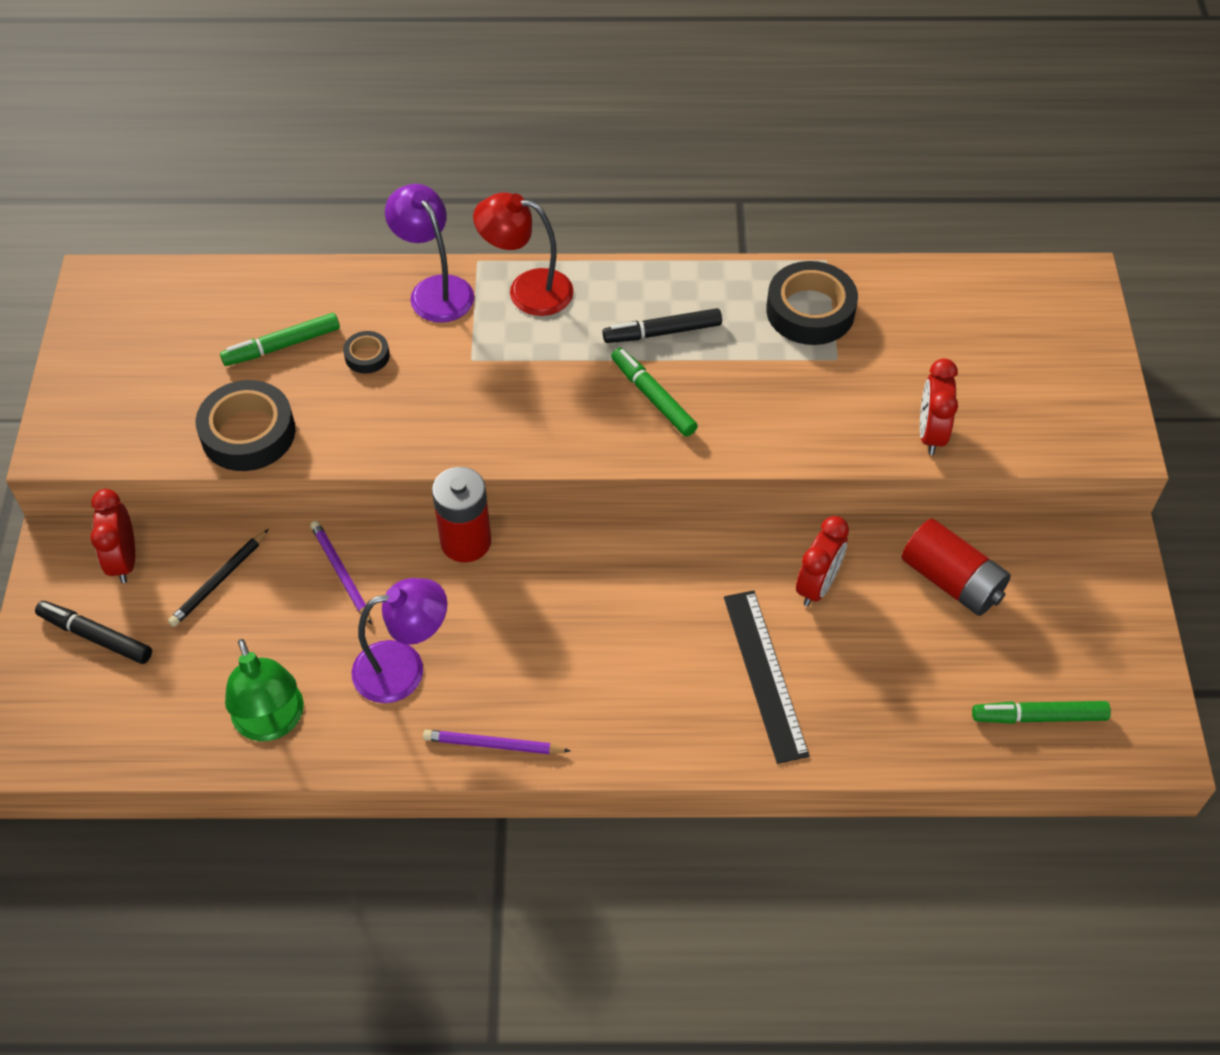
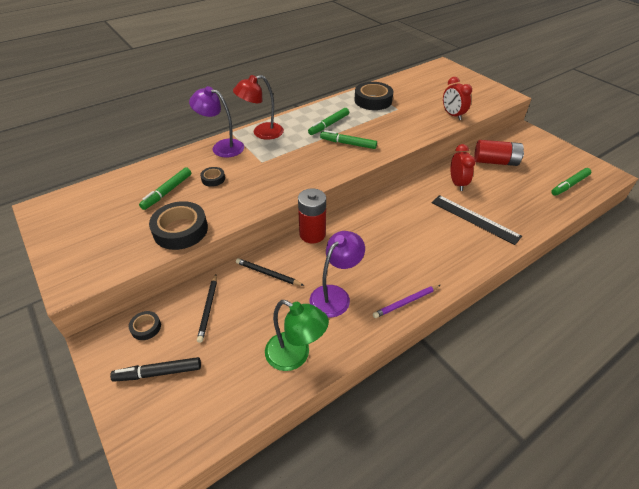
camera: 35 degrees left, 10 degrees down
(124, 560) = (146, 327): red clock -> black tape
(341, 573) = (268, 274): purple pencil -> black pencil
(662, 332) = (329, 125): black marker -> green marker

